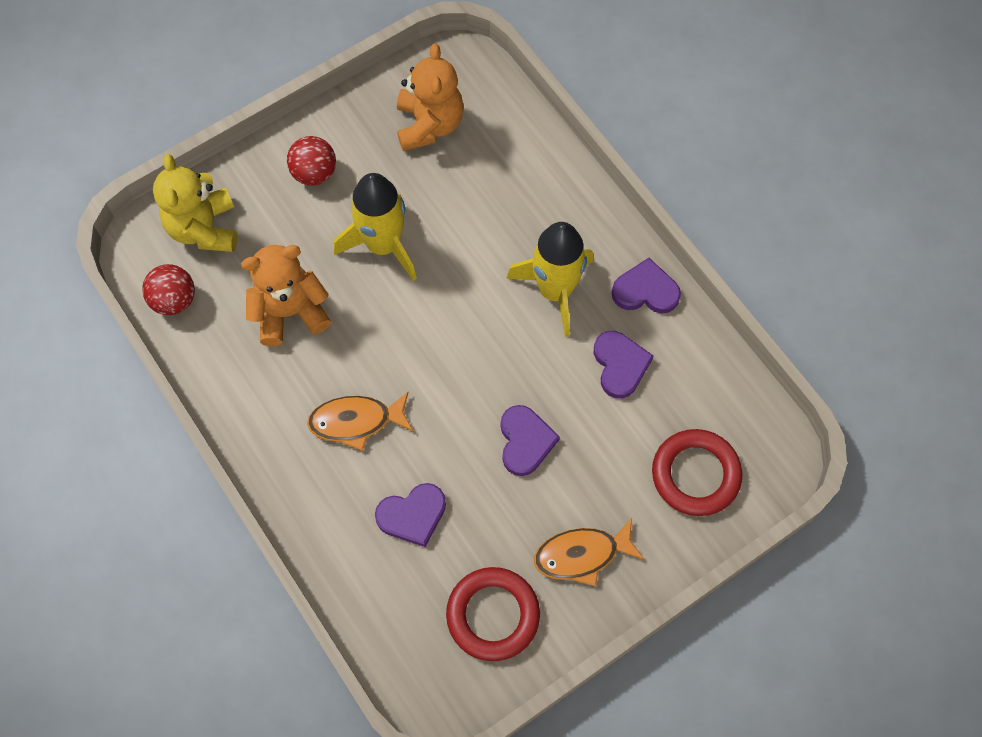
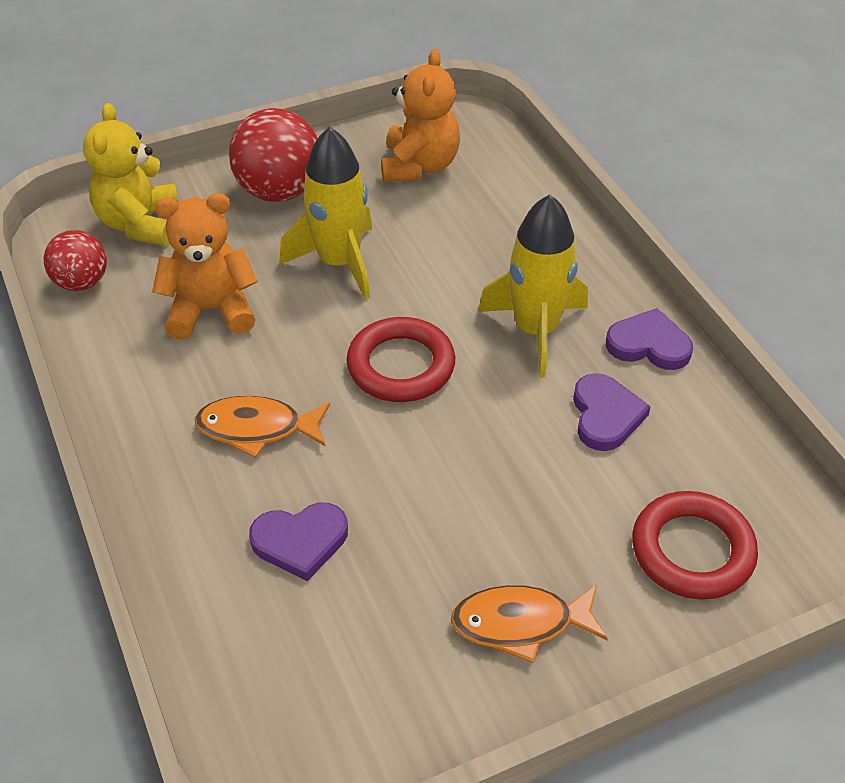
camera: 10 degrees right, 20 degrees down
(314, 173) = (279, 191): red ball -> red ball, size x1.61
(493, 615) = (380, 680): red ring -> red ring (401, 366)
(525, 441) = (467, 480): purple heart -> none

